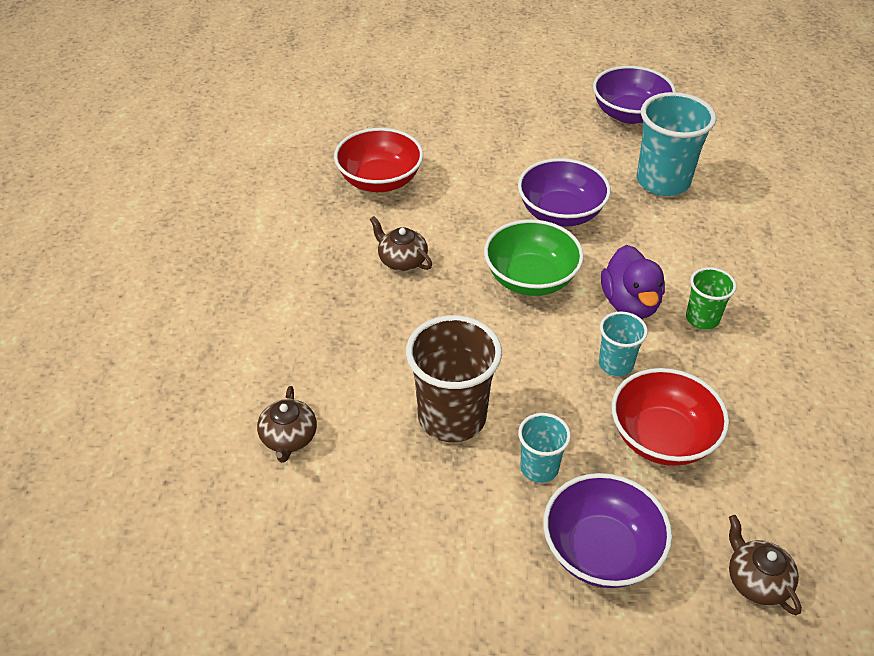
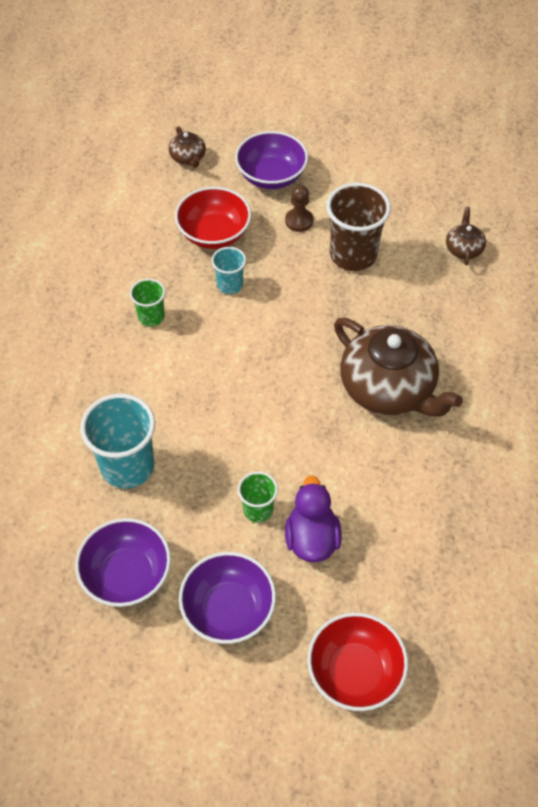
camera: 175 degrees left, 10 degrees up
(380, 180) = (411, 487): red bowl -> red bowl (355, 672)
(402, 260) = (388, 388): brown teapot -> brown teapot, size x2.23
(526, 158) = (258, 510): none -> green cup
(530, 279) = (279, 362): green bowl -> none
(539, 468) = (299, 221): turquoise cup -> brown pawn
(560, 213) = (238, 432): purple bowl -> purple bowl (228, 609)
(630, 303) = (203, 334): purple duck -> purple duck (312, 538)

